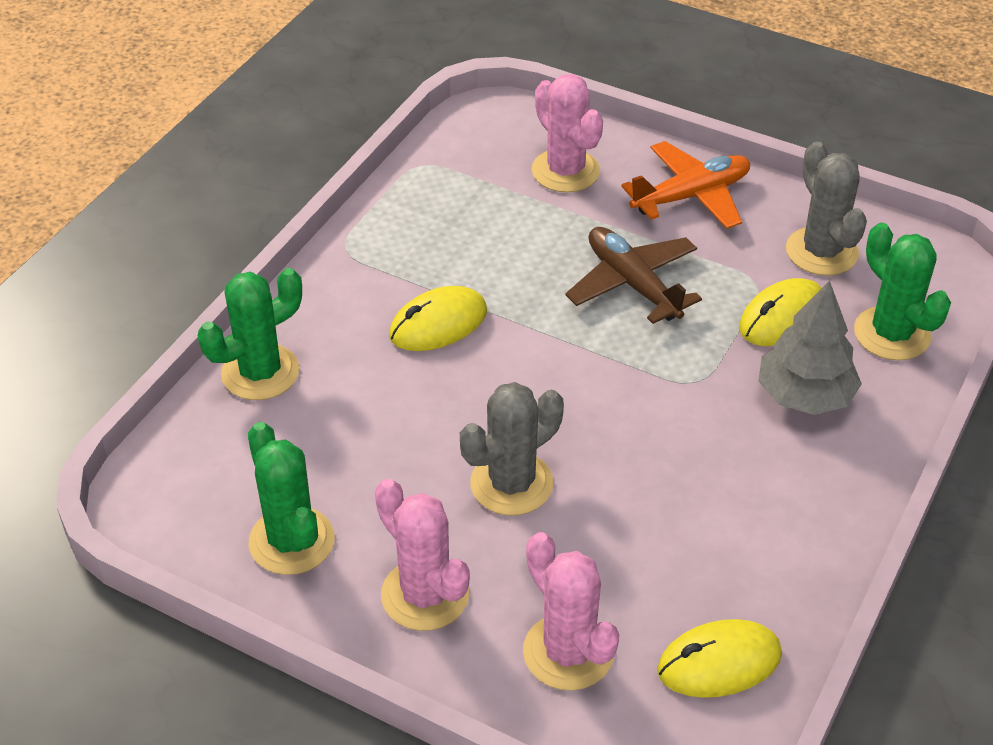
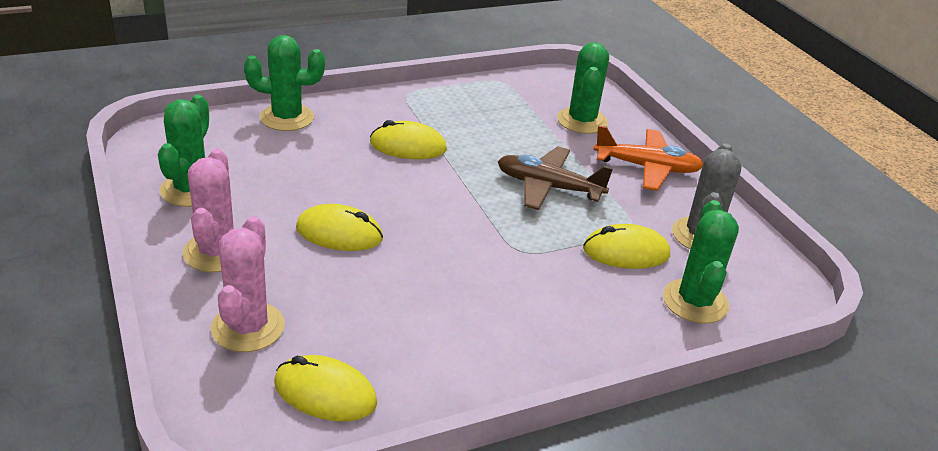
camera: 35 degrees right, 10 degrees down
(511, 484) = (339, 233): grey cactus -> yellow mouse
(565, 171) = (582, 121): pink cactus -> green cactus
(633, 284) = (548, 187): brown plane -> brown plane turned 75 degrees counterclockwise
(805, 395) = (584, 297): grey tree -> none

